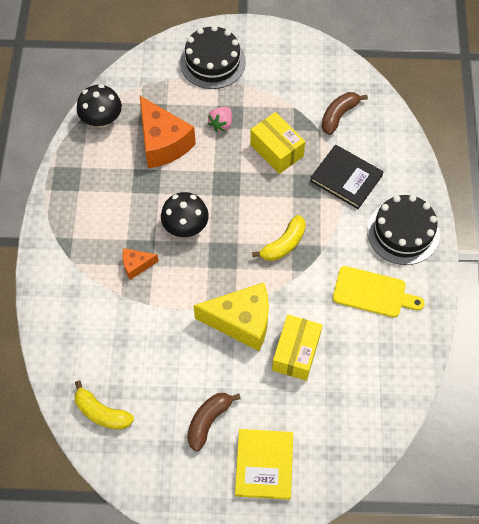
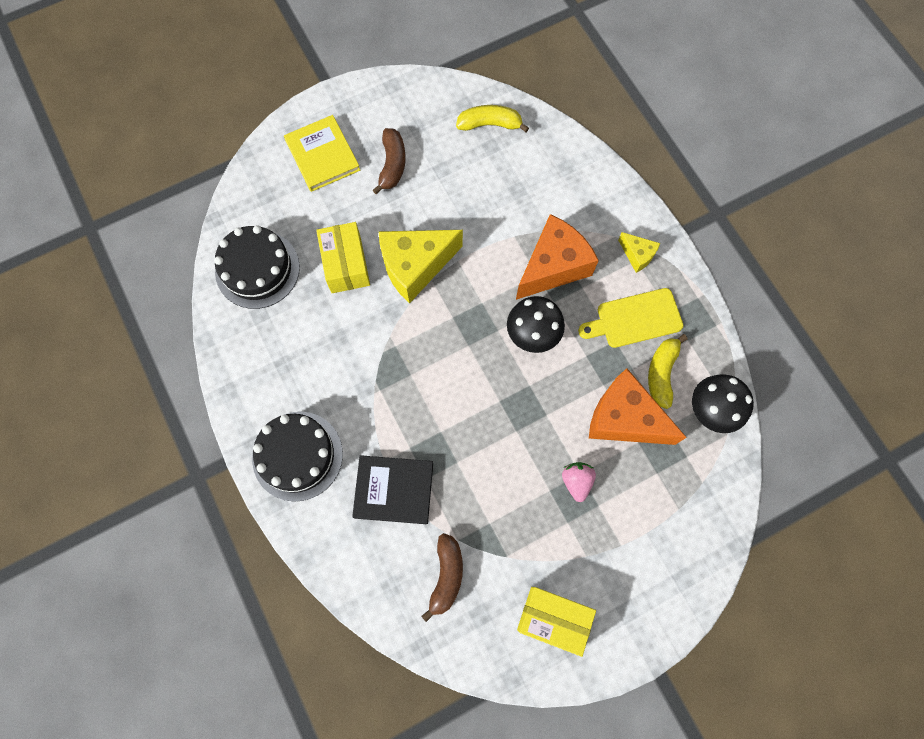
camera: 150 degrees right, 10 degrees up
(68, 240) = (637, 255): none -> yellow cheese
(136, 265) = (553, 266): orange cheese -> orange cheese, size x2.06
(212, 62) = (645, 567): black cake -> black cake (257, 269)
(276, 150) = (492, 482): yellow box -> yellow box (553, 619)
(283, 244) = (419, 370): yellow banana -> yellow banana (661, 373)
(373, 293) = (299, 366): yellow cutting board -> yellow cutting board (635, 319)

